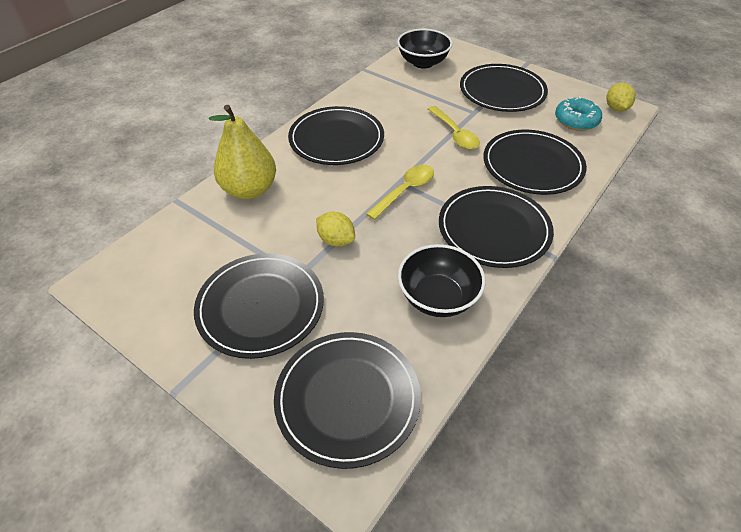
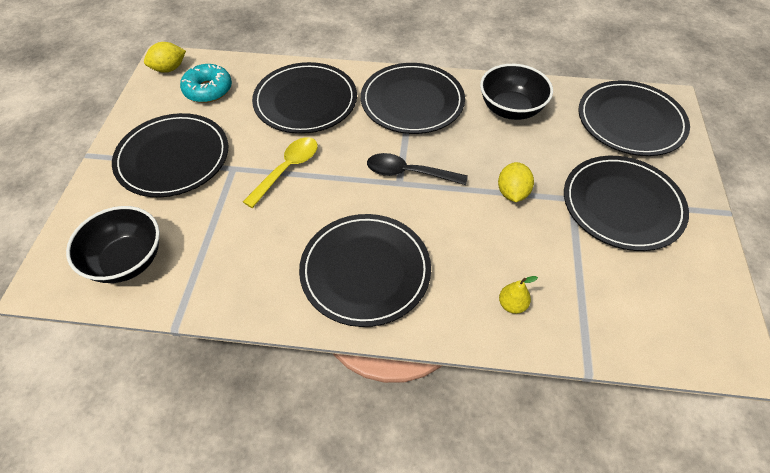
camera: 120 degrees left, 5 degrees up
(249, 190) = (512, 305): yellow pear -> yellow pear, size x0.40
(405, 191) = (408, 173): yellow spoon -> black spoon

